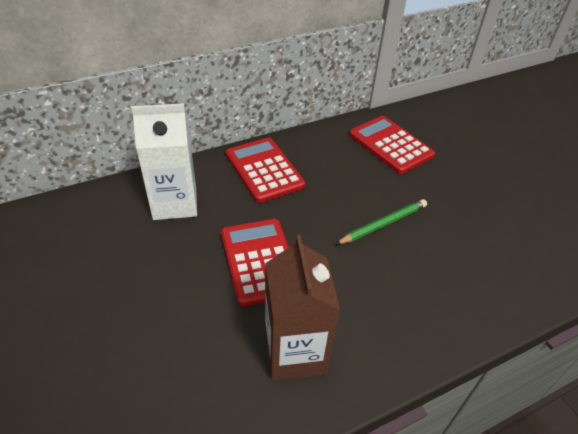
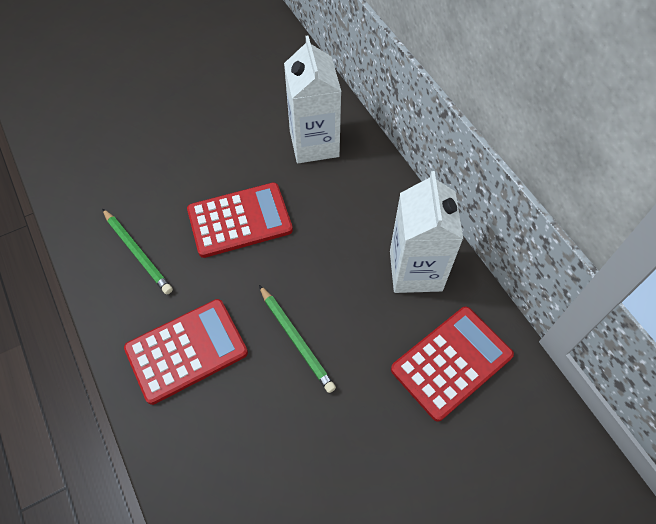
camera: 90 degrees right, 15 degrees up
(264, 170) = (375, 215): red calculator -> red calculator (186, 351)
(295, 352) = (137, 253): brown carton -> green pencil
(317, 154) = (415, 270): none -> white carton

